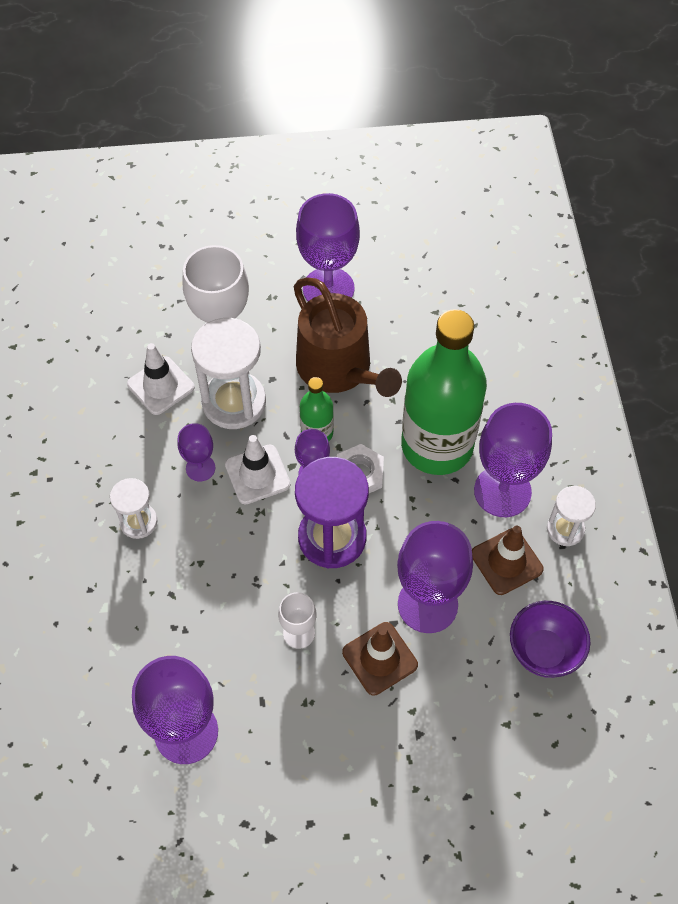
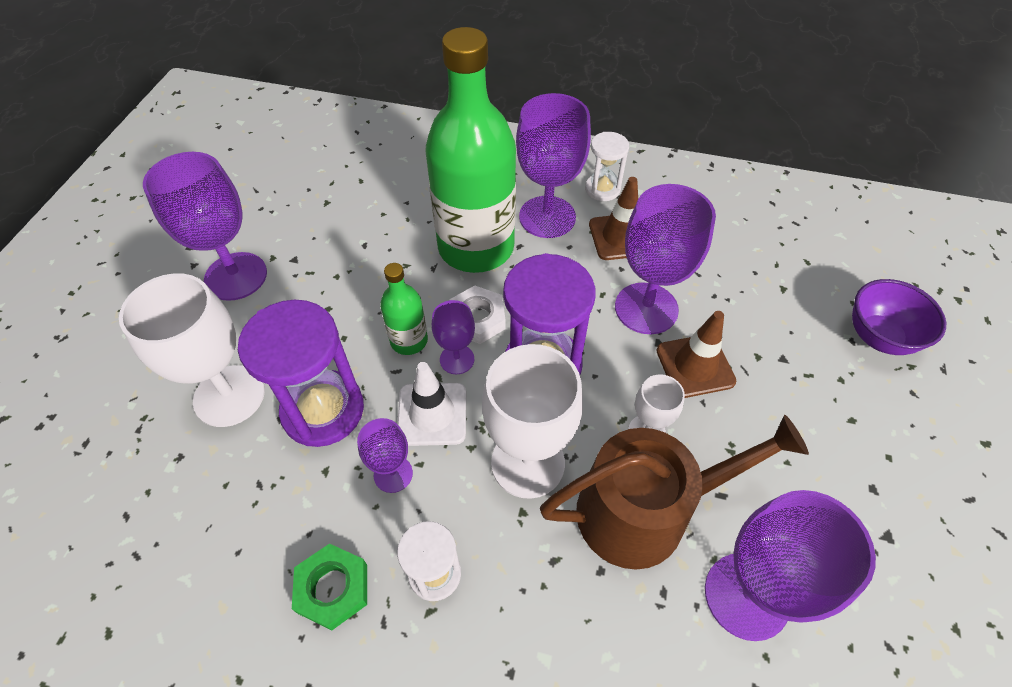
camera: 70 degrees left, 5 degrees down
(110, 466) = (332, 588): none -> green nut
(161, 386) = (249, 487): white traffic cone -> none
(234, 402) = (323, 410): white hourglass -> purple hourglass
(240, 554) = (528, 463): none -> white goblet
(339, 369) = (342, 297): brown watering can -> brown watering can (645, 510)
(543, 651) = (717, 240): purple bowl -> purple bowl (878, 337)

